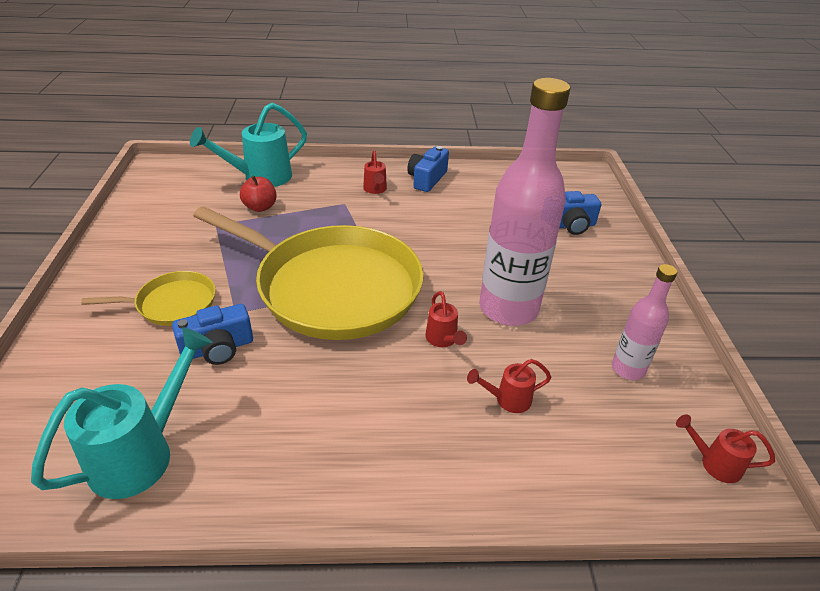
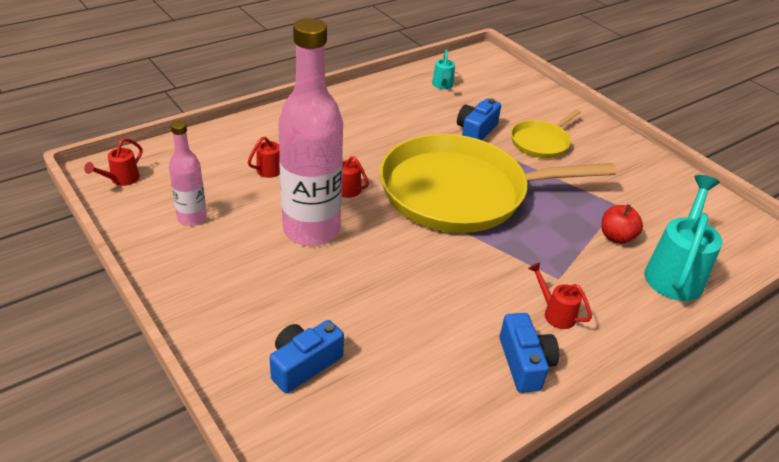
camera: 145 degrees right, 0 degrees up
(142, 453) = (442, 85): turquoise watering can -> turquoise watering can, size x0.51
(714, 463) = (121, 180): red watering can -> red watering can turned 135 degrees clockwise

